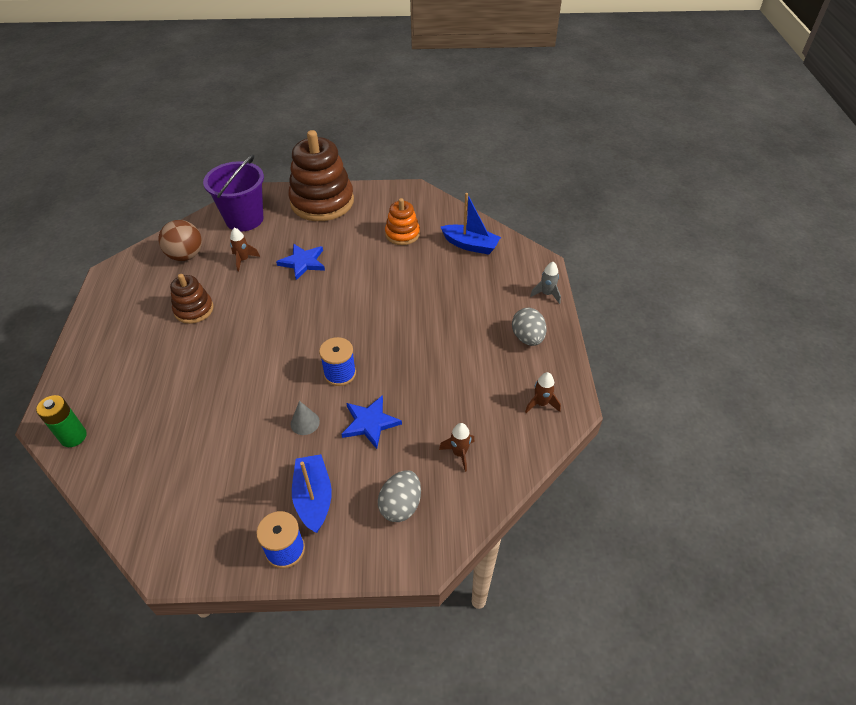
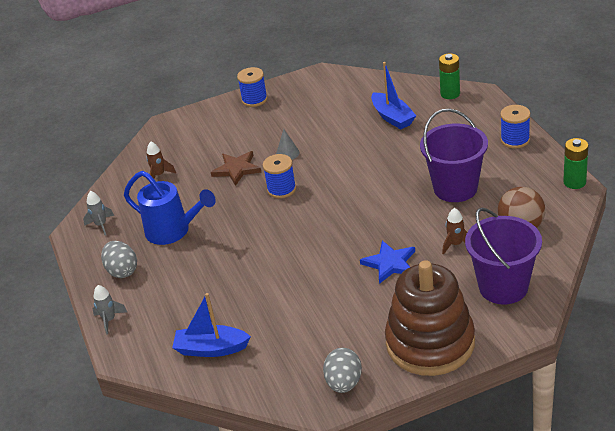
camera: 165 degrees right, 10 degrees down
(92, 341) = (515, 140): none -> blue spool
(104, 278) = (574, 182): none -> green battery
(194, 310) = (455, 188): brown stacking toy -> purple bucket
(314, 498) = (252, 123): blue boat -> blue boat (392, 117)
(370, 423) = (236, 169): blue star -> brown star
(400, 505) = (190, 138): grey egg -> grey egg (344, 383)
(402, 234) = (300, 335): orange stacking toy -> none
(467, 364) = (173, 231): none -> blue watering can
(541, 403) = (101, 225): brown rocket -> grey rocket

